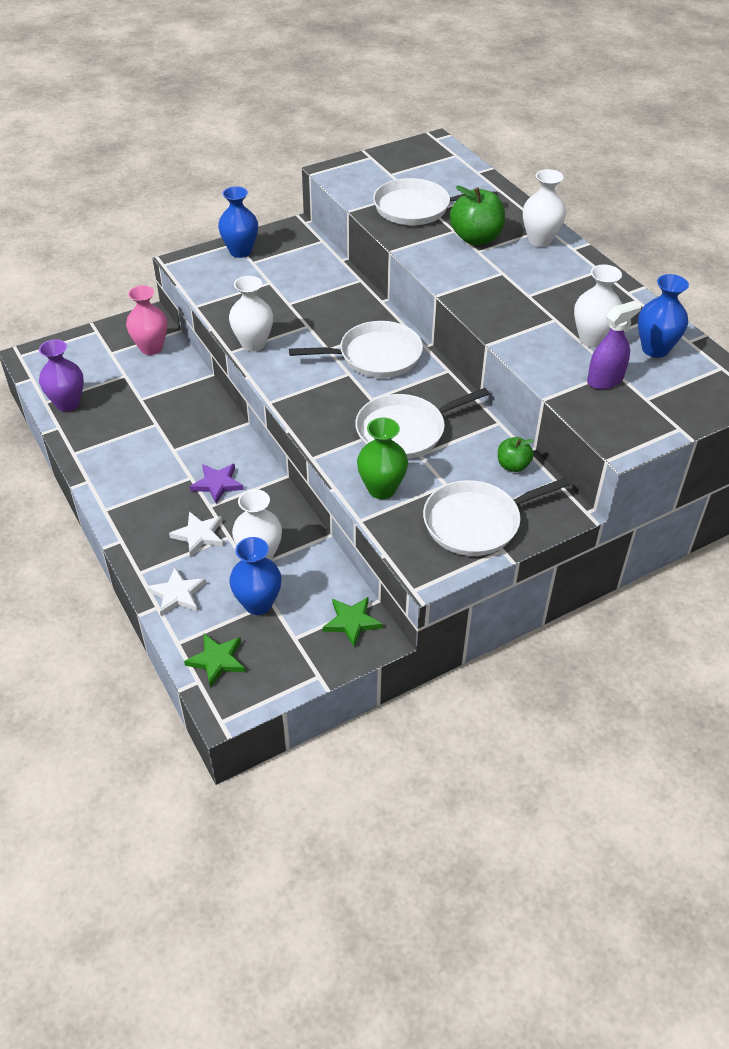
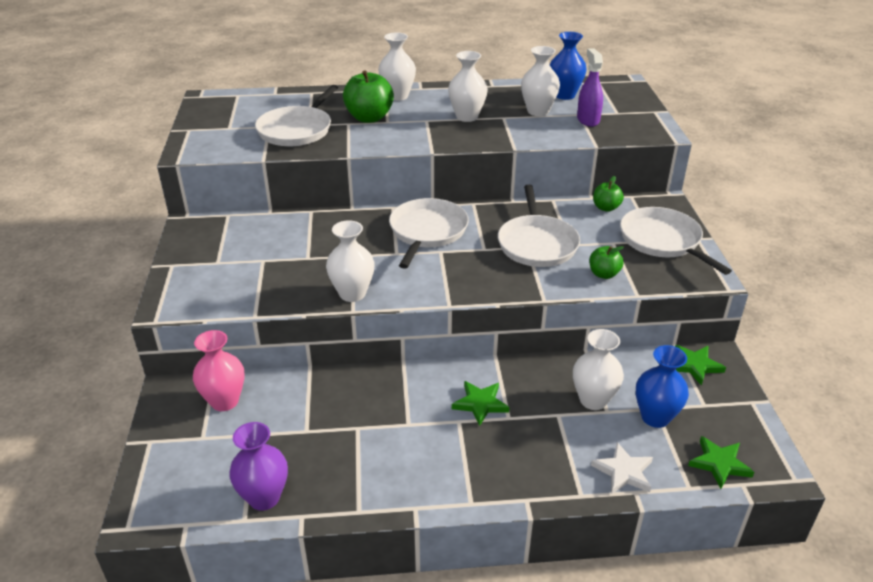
camera: 65 degrees left, 10 degrees down
(199, 535) = (547, 435): white star -> none
(217, 484) = (480, 404): purple star -> green star
(240, 251) = (190, 265): blue vase -> none
(381, 489) = (604, 274): green vase -> green apple
(476, 522) = (663, 241): white pan -> white pan turned 150 degrees clockwise
(533, 295) = (467, 117): none -> white vase

